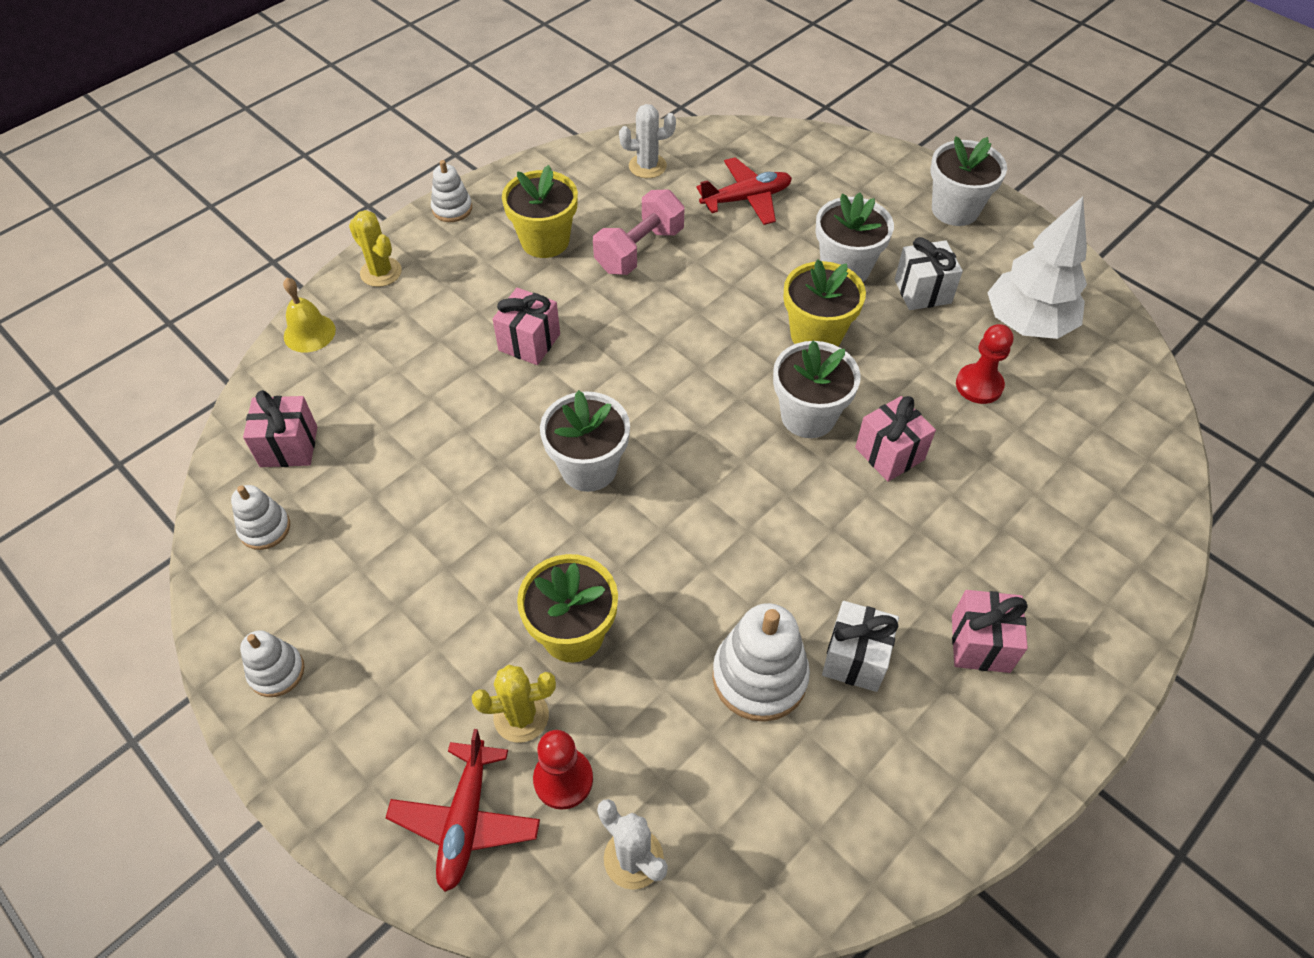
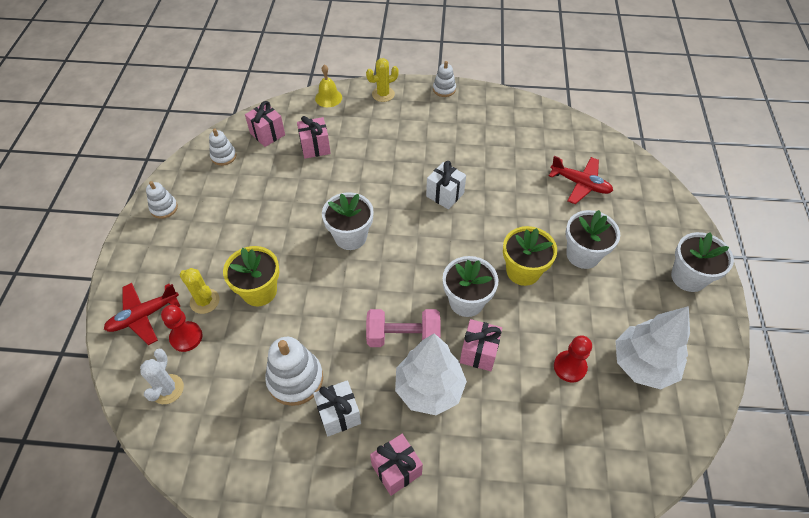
camera: 50 degrees right, 0 degrees up
(381, 272) = (383, 94): yellow cactus -> yellow cactus turned 60 degrees clockwise
(529, 342) = (398, 167): pink gift -> pink gift (315, 147)
(545, 241) = (462, 131): yellow flower pot -> none
(639, 250) = (496, 167): pink dumbbell -> pink dumbbell (403, 336)
(647, 166) = (553, 133): white cactus -> none
(897, 536) = (429, 389): none -> white tree
(922, 291) = (607, 299): white gift -> white gift (445, 195)

